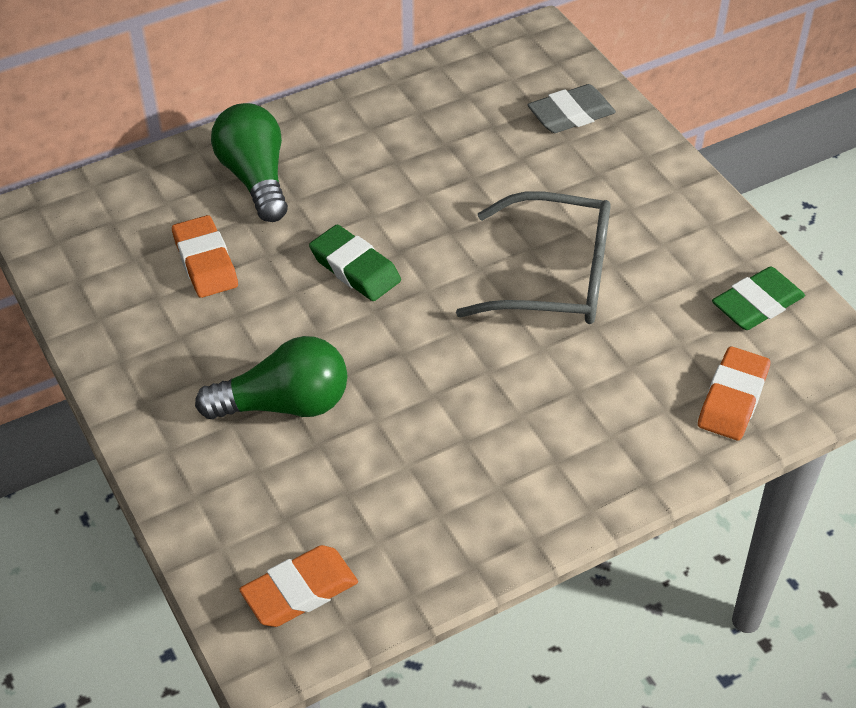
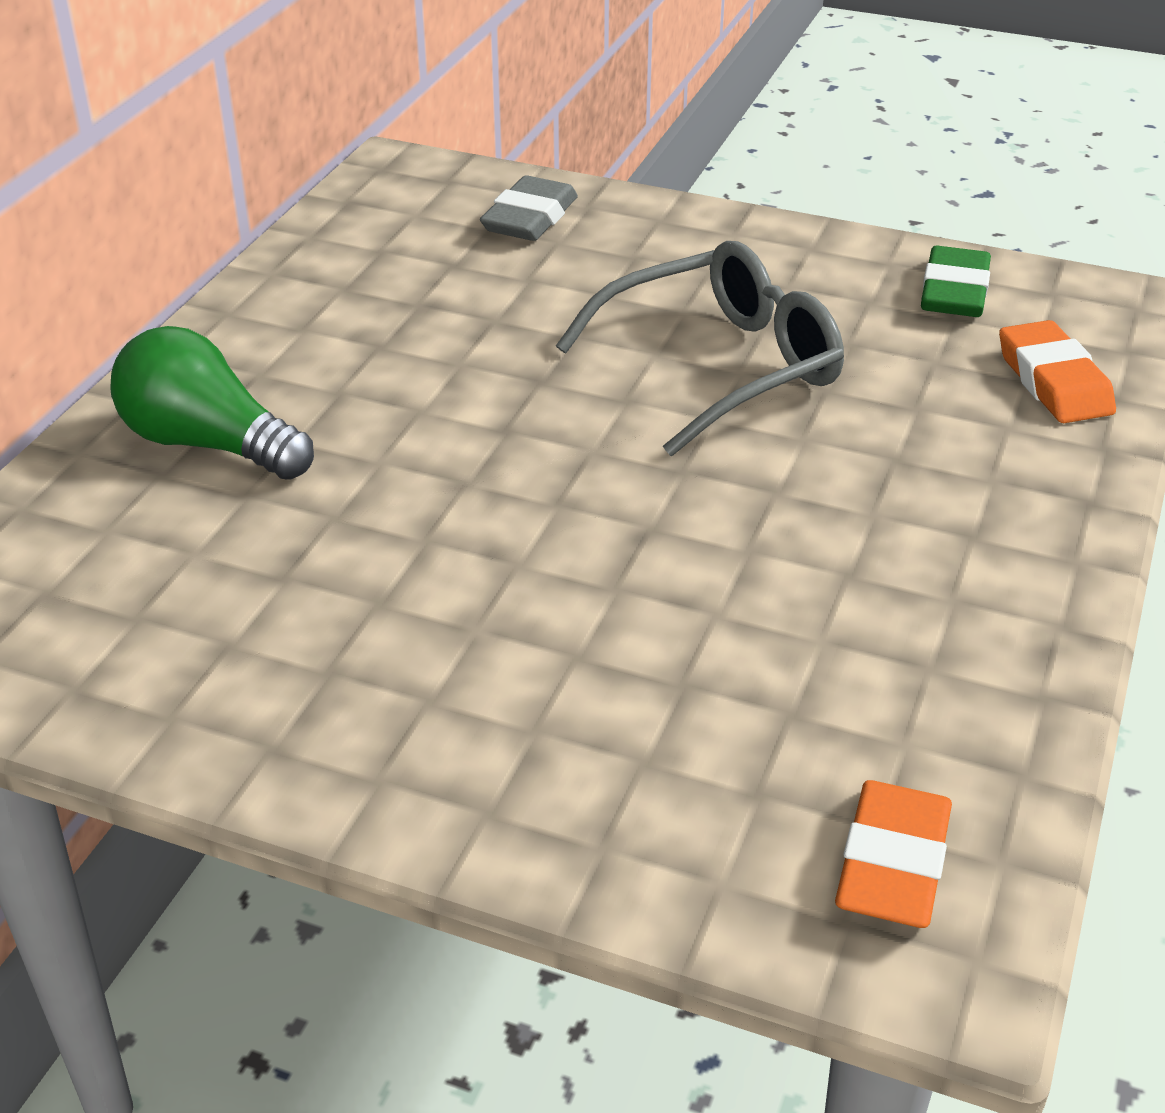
camera: 40 degrees left, 10 degrees down
(205, 262) = (255, 567): orange eraser -> none
(284, 404) = (580, 664): green light bulb -> none
(355, 268) = (474, 473): green eraser -> none

